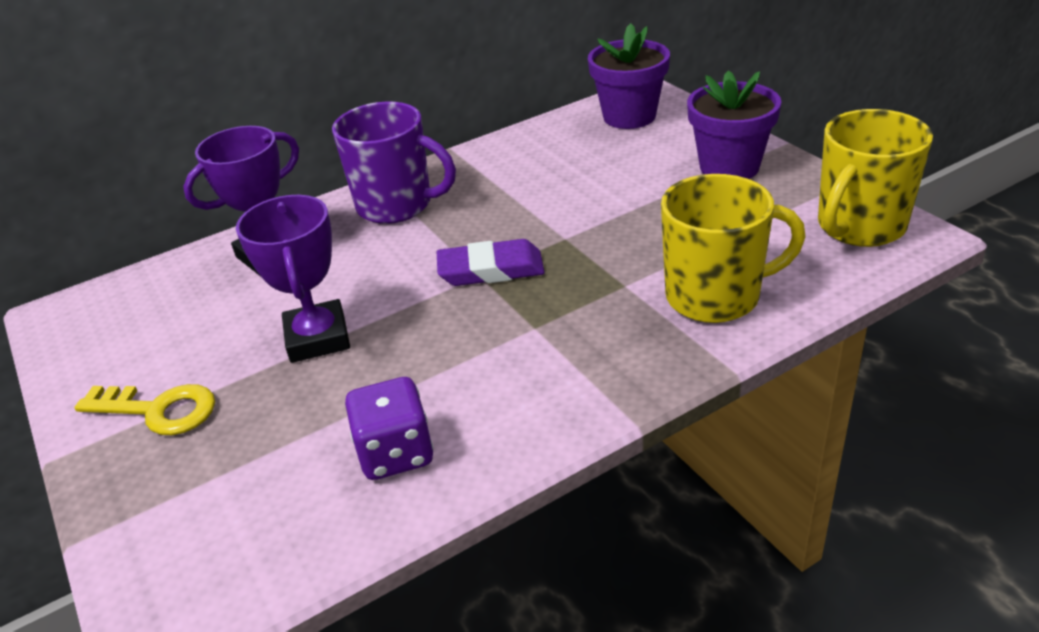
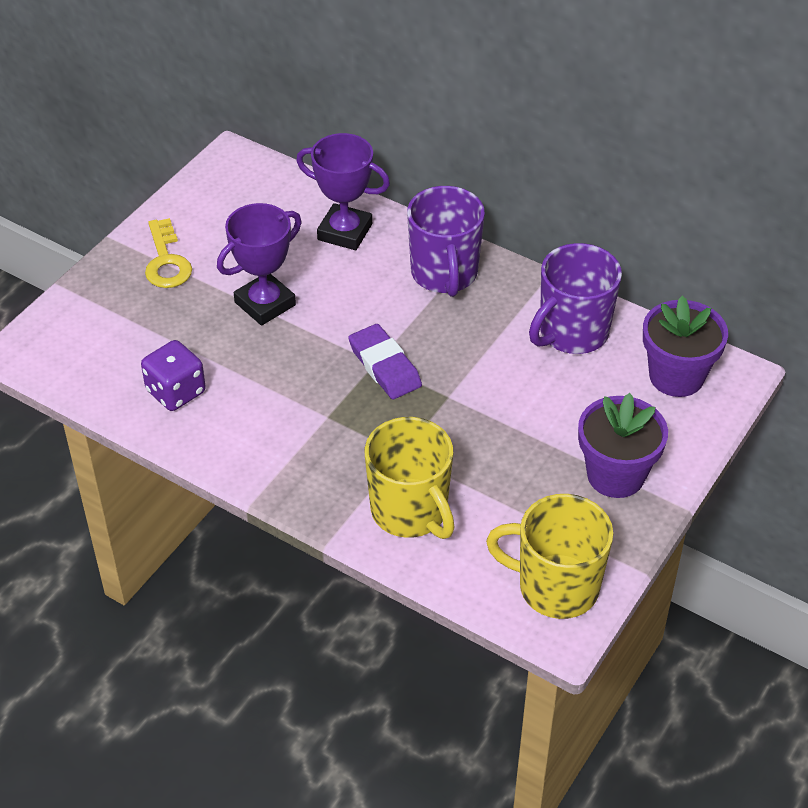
camera: 60 degrees right, 10 degrees up
(537, 153) = (572, 333): none -> purple mug

